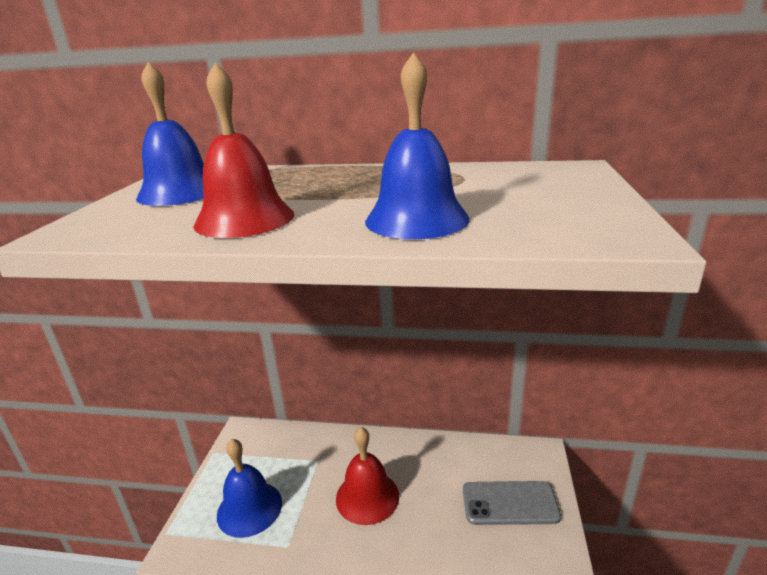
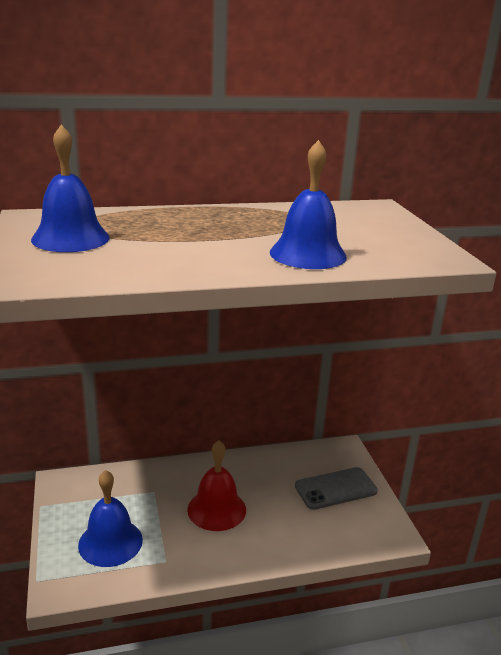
camera: 25 degrees left, 0 degrees up
(244, 219) = (173, 260): red bell -> none

